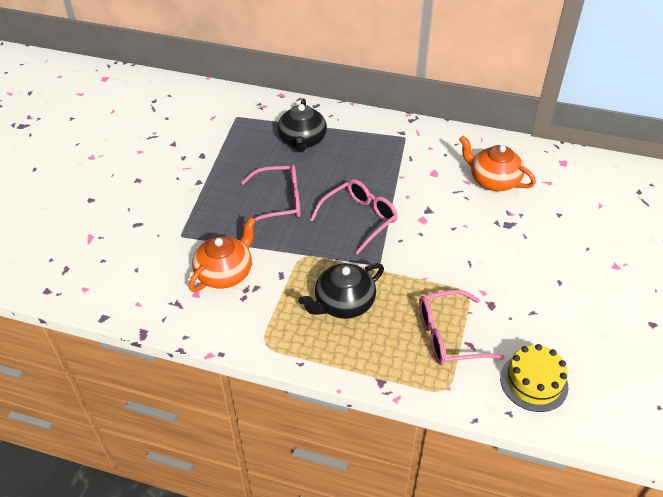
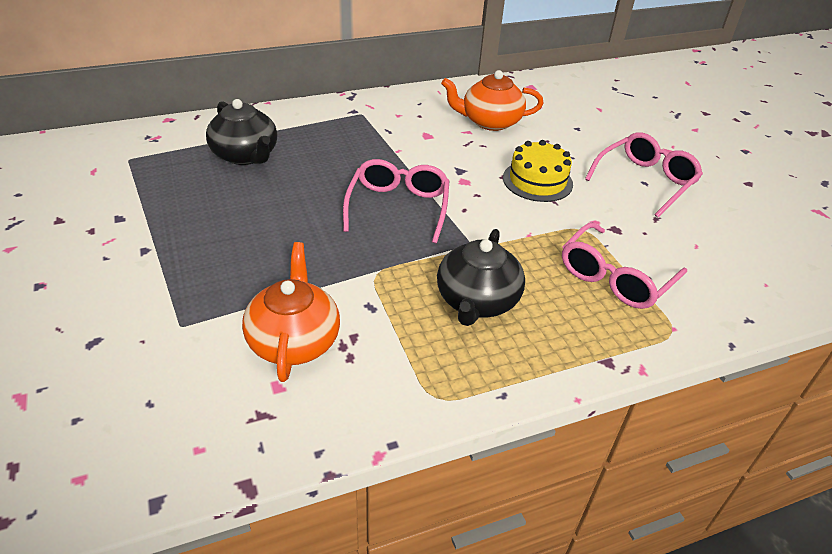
camera: 40 degrees left, 5 degrees down
(279, 202) = (283, 228): pink glasses -> pink glasses (645, 181)
(533, 382) = (731, 279): yellow cake -> yellow cake (537, 181)

